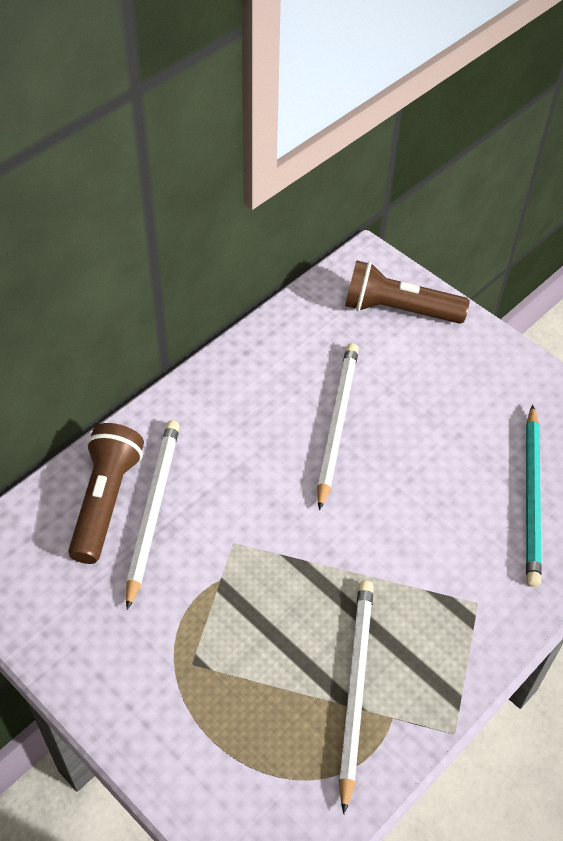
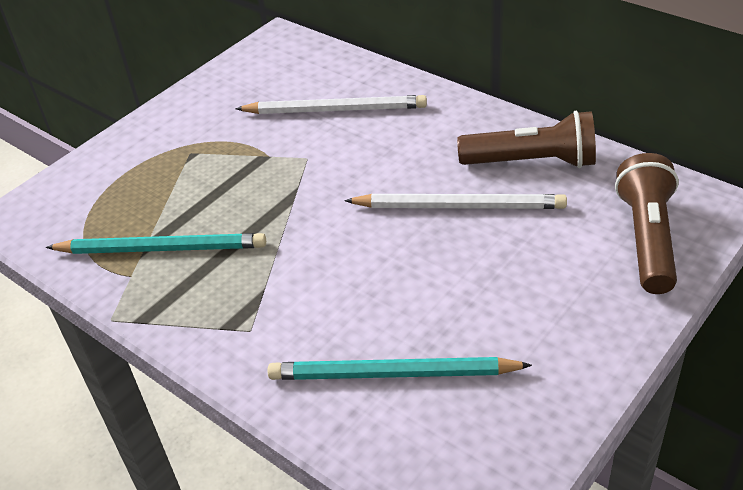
camera: 90 degrees right, 10 degrees down
(106, 501) = (340, 85): brown flashlight -> brown flashlight (532, 162)
(355, 689) = (161, 248): white pencil -> turquoise pencil

